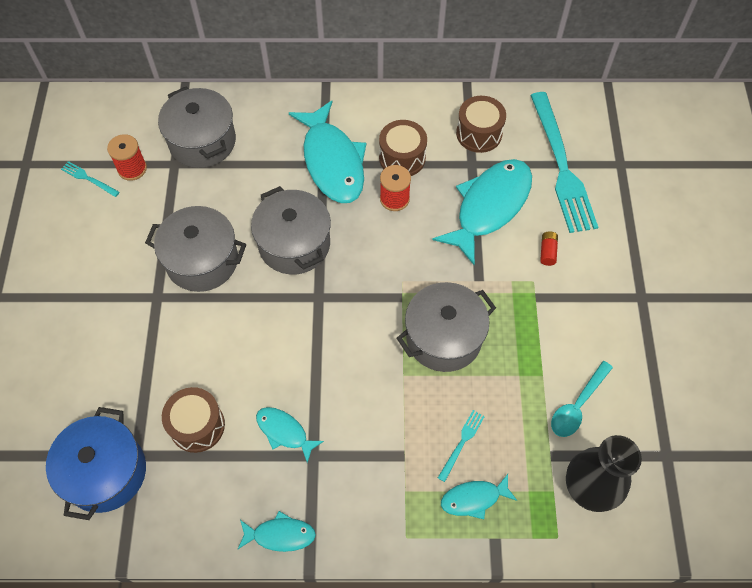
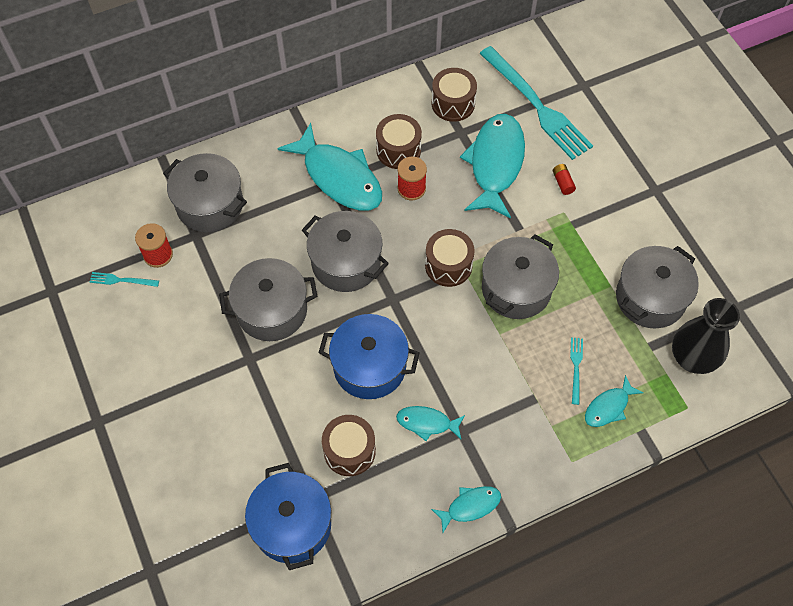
camera: 25 degrees left, 0 degrees up
(261, 352) = (369, 366): none -> blue pot
(389, 287) = (448, 265): none -> brown drum
(577, 405) = (650, 298): turquoise spoon -> grey pot

